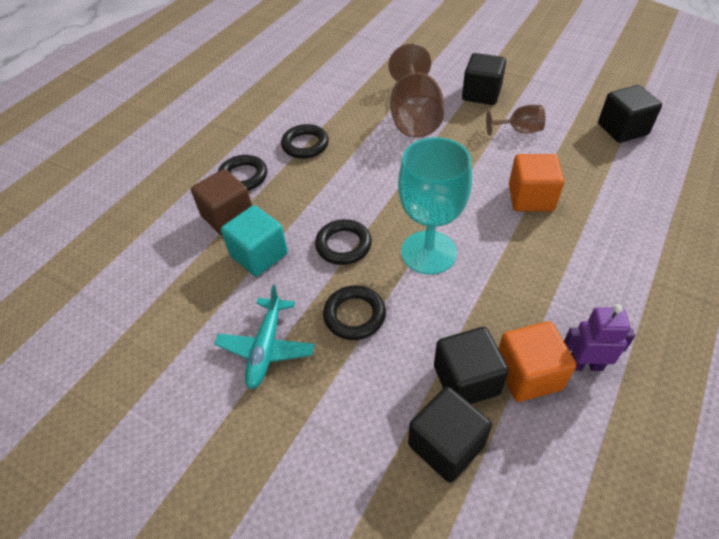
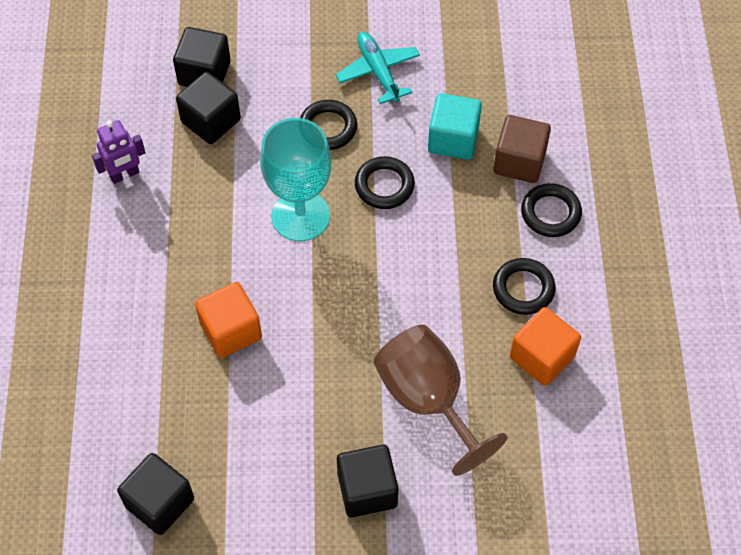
camera: 145 degrees right, 10 degrees up
(519, 131) = (286, 437): brown goblet -> none
(528, 374) = (166, 147): orange cube -> orange cube (542, 357)

